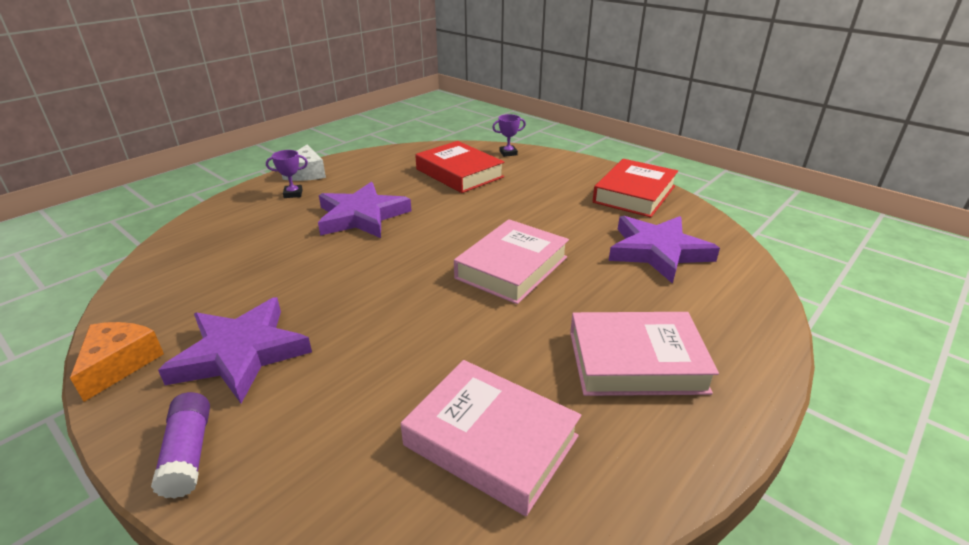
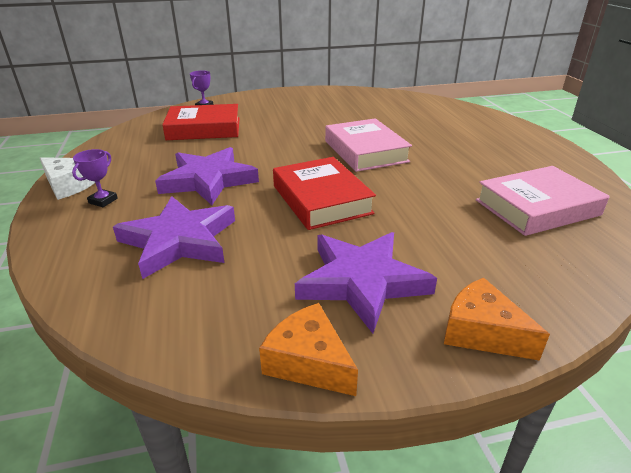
camera: 55 degrees left, 0 degrees up
(188, 454) = (482, 332): purple glue stick -> orange cheese
(634, 194) = (327, 96): red book -> red book (321, 199)
(636, 361) = (495, 151): pink book -> none
(658, 251) = (398, 112): purple star -> purple star (179, 240)

